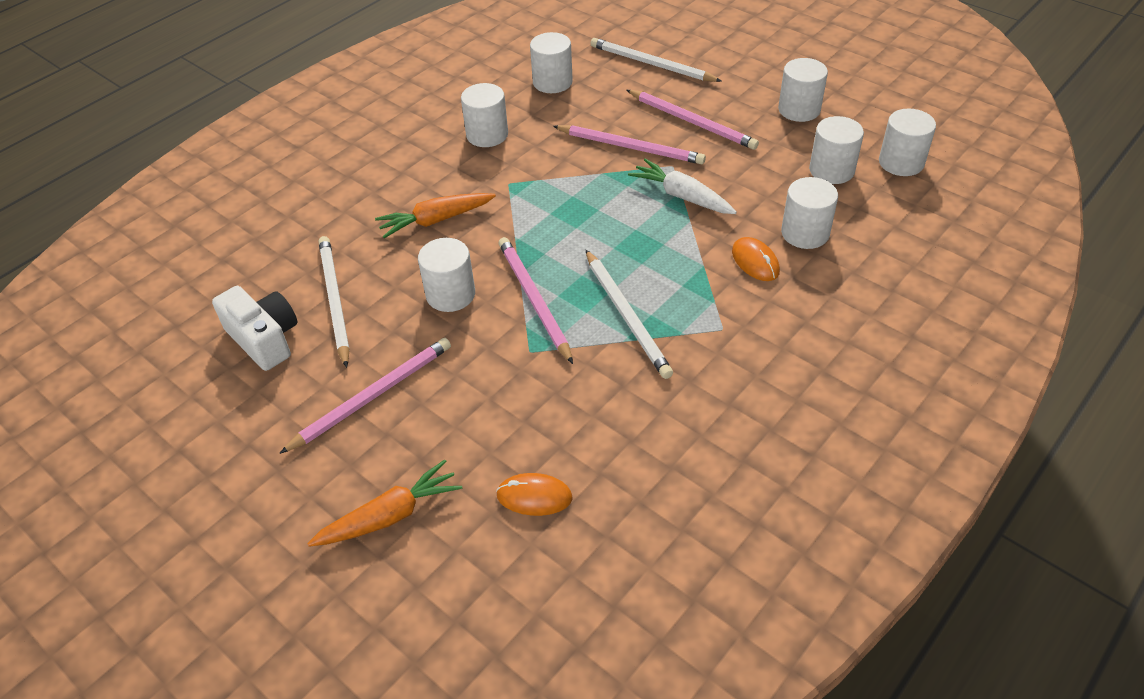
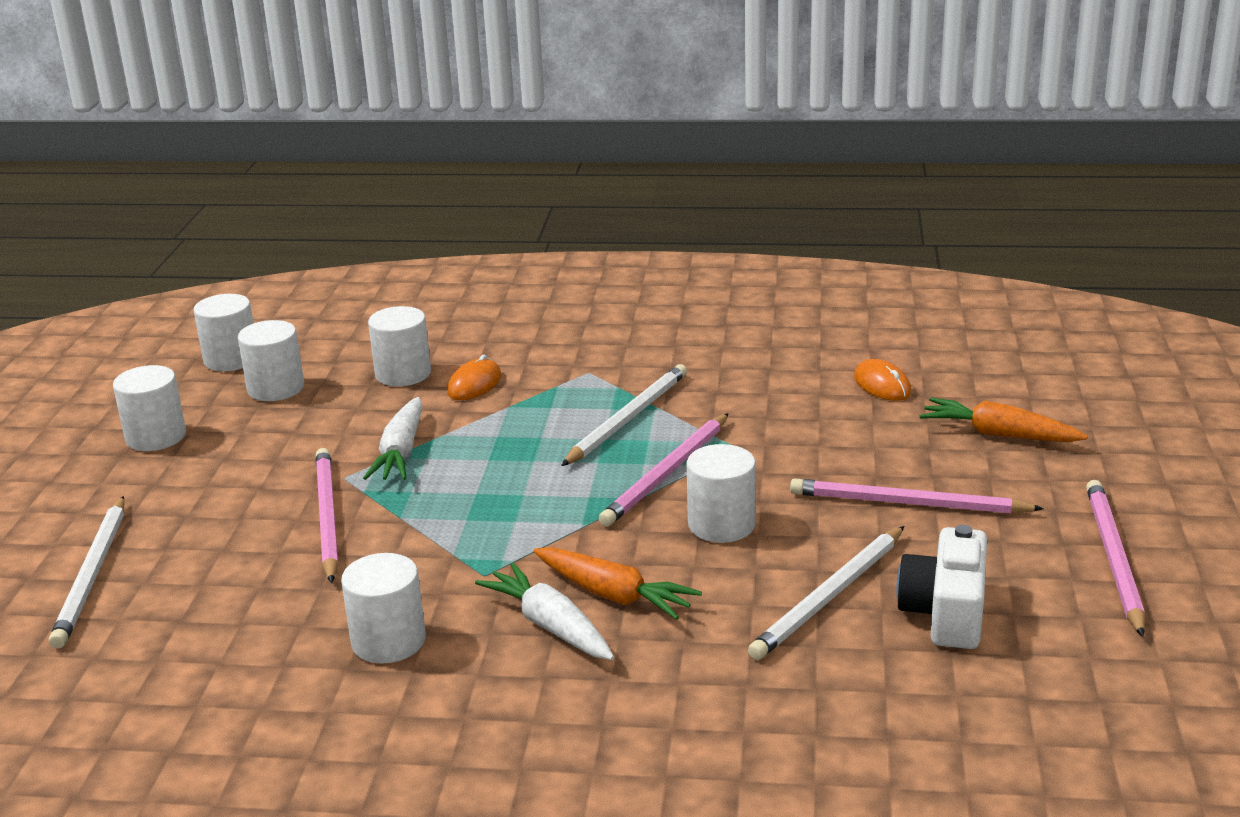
camera: 125 degrees left, 20 degrees down
(437, 188) = (550, 626): none -> white carrot
(552, 82) = (199, 643): white cylinder -> none
(692, 122) = (234, 495): pink pencil -> pink pencil (1113, 558)

